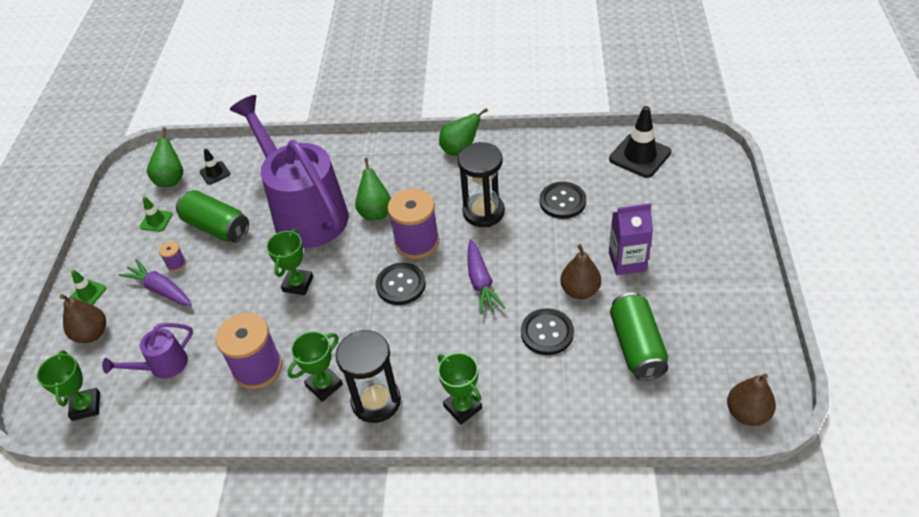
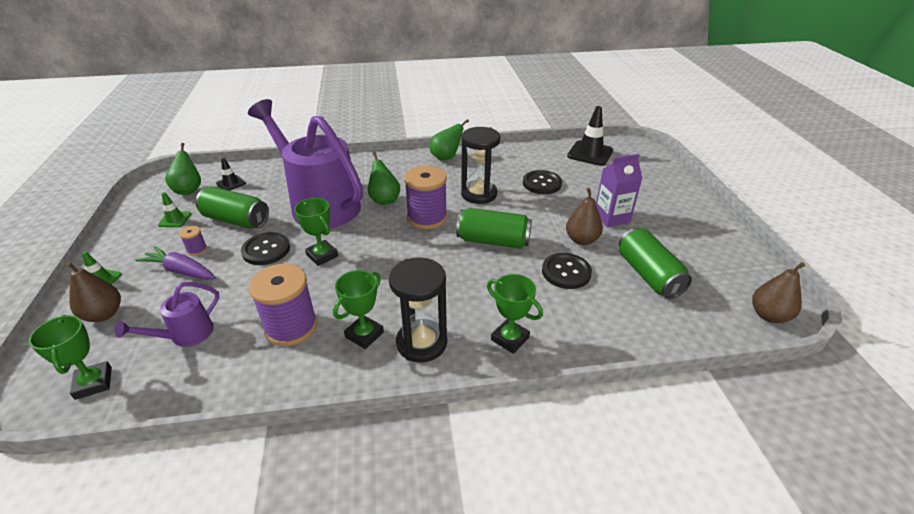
camera: 15 degrees left, 10 degrees down
(298, 284) = (322, 255): green trophy -> green trophy turned 45 degrees counterclockwise
(401, 285) = (421, 248): black button -> black button (266, 250)
(481, 282) = (493, 241): purple carrot -> green can

